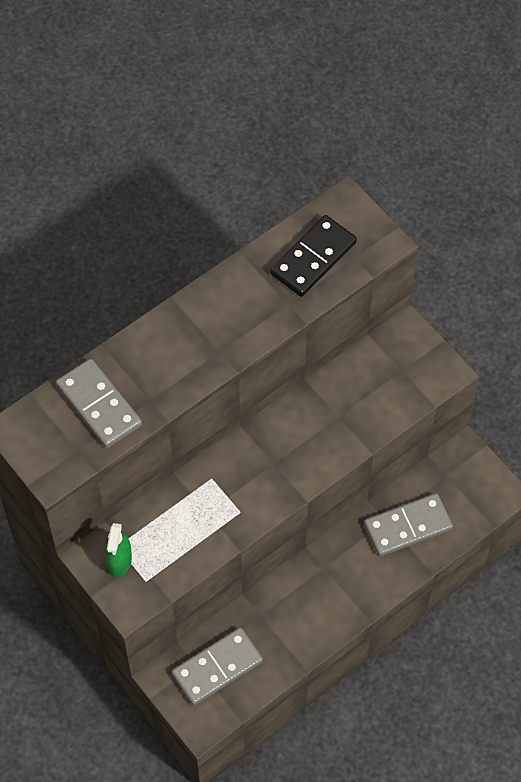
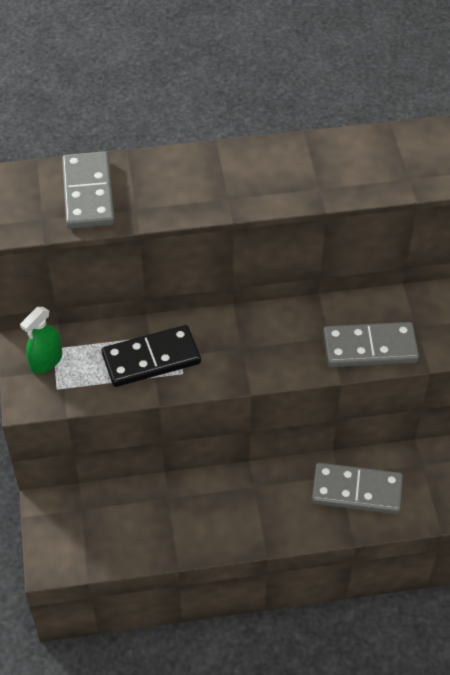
camera: 30 degrees right, 10 degrees down
(217, 667) = (98, 522): grey domino -> grey domino (369, 347)
(313, 258) = (369, 163): black domino -> black domino (151, 358)

